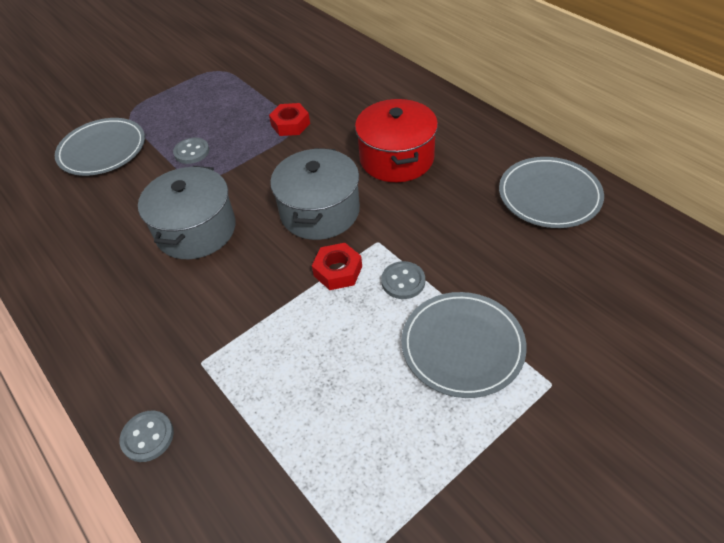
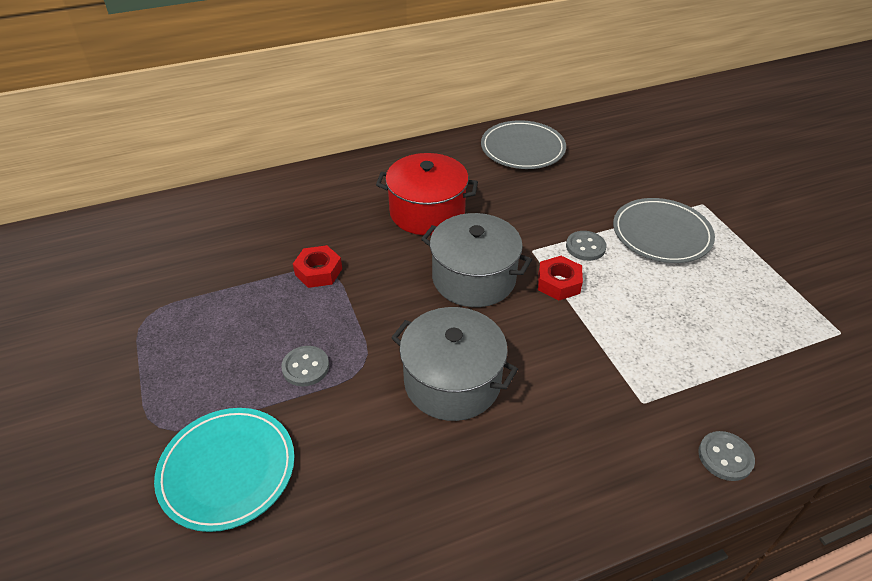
camera: 75 degrees left, 5 degrees down
(102, 150) = (227, 470): grey plate -> turquoise plate

